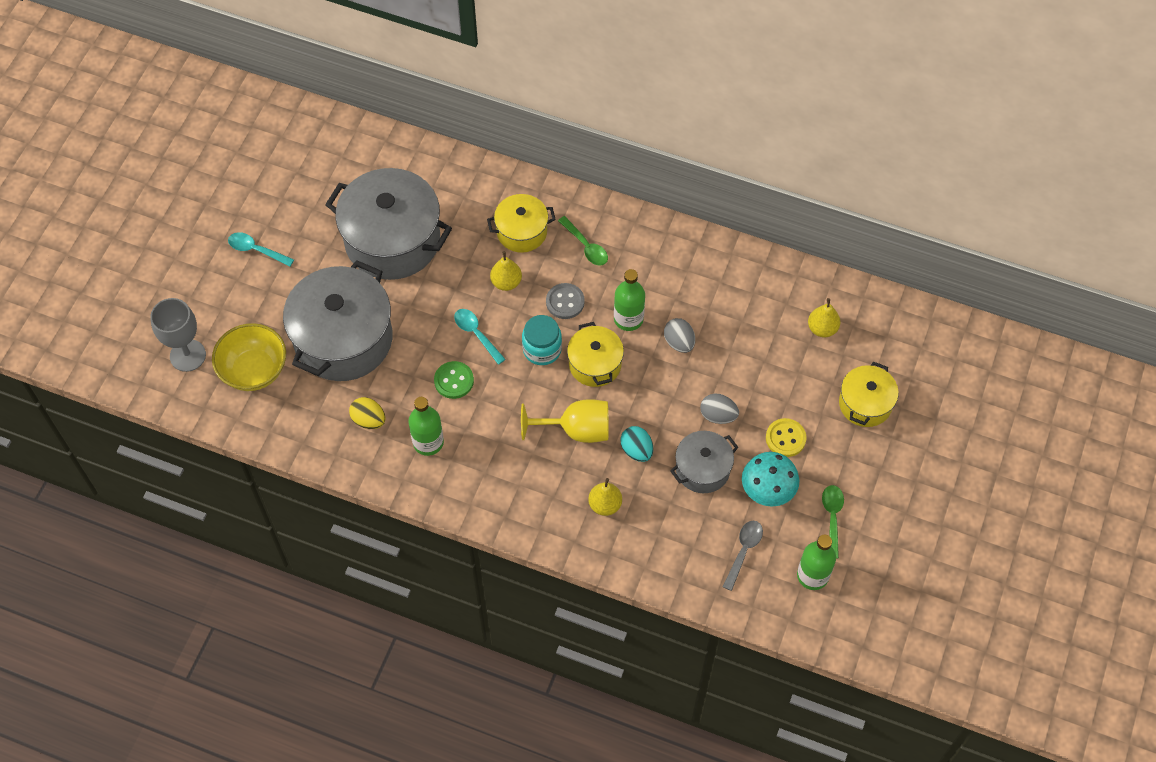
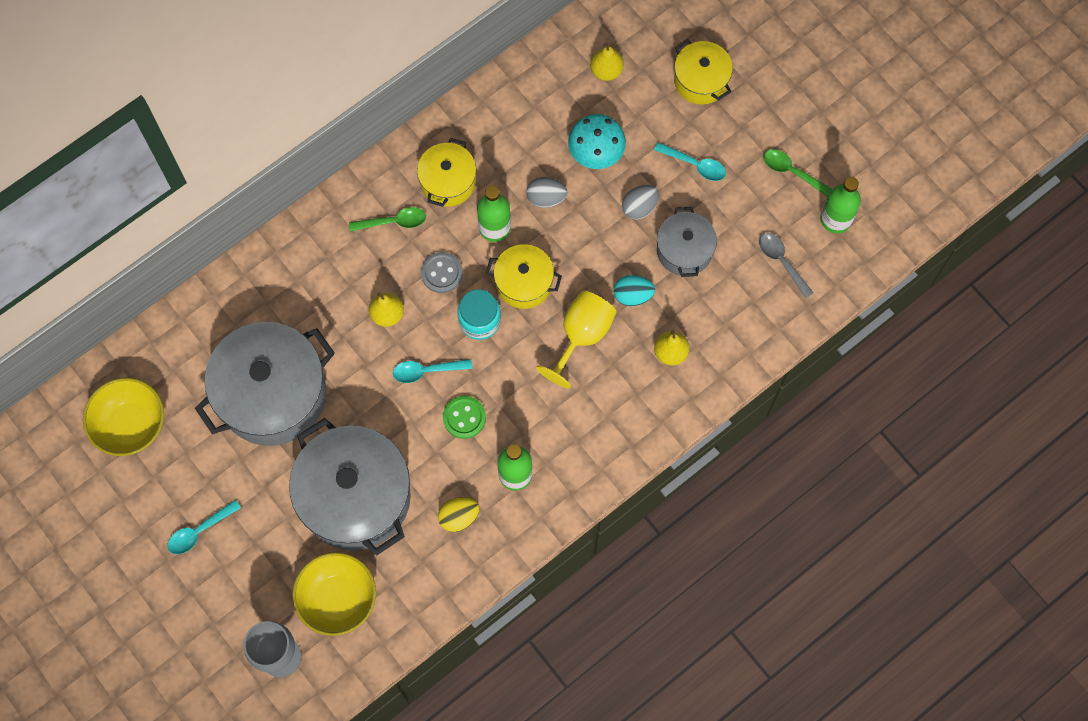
camera: 60 degrees left, 10 degrees up
(313, 163) = (131, 425): none -> yellow bowl
(521, 232) = (340, 270): yellow pot -> yellow pot (448, 182)
(767, 490) = (736, 209): turquoise mushroom -> turquoise mushroom (596, 153)
(785, 438) = (695, 165): yellow button -> turquoise spoon

